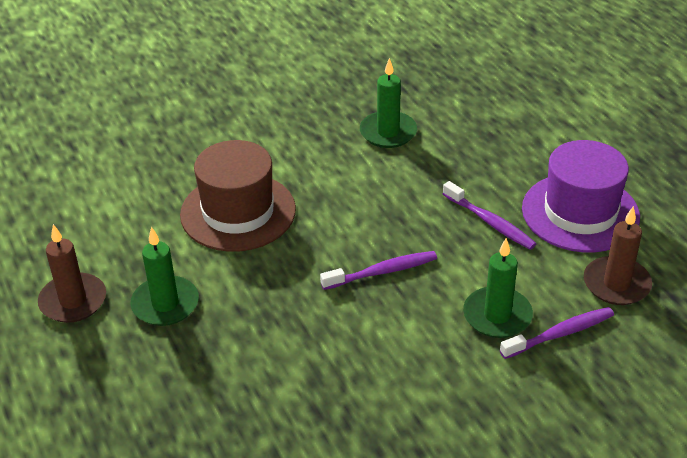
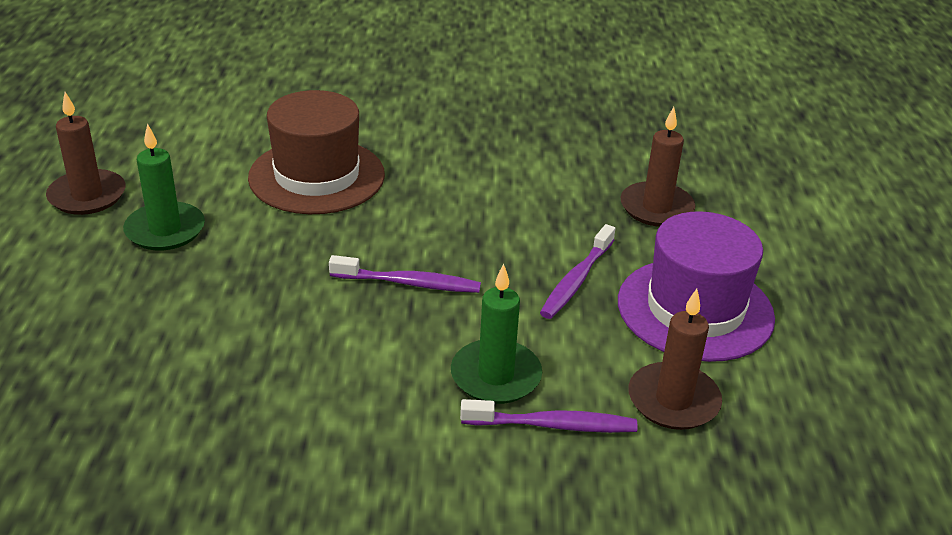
camera: 25 degrees right, 5 degrees down
(388, 132) = (542, 158): green candle -> none
(490, 222) = (576, 280): purple toothbrush -> purple toothbrush turned 45 degrees clockwise
(497, 144) = (656, 208): none -> brown candle

